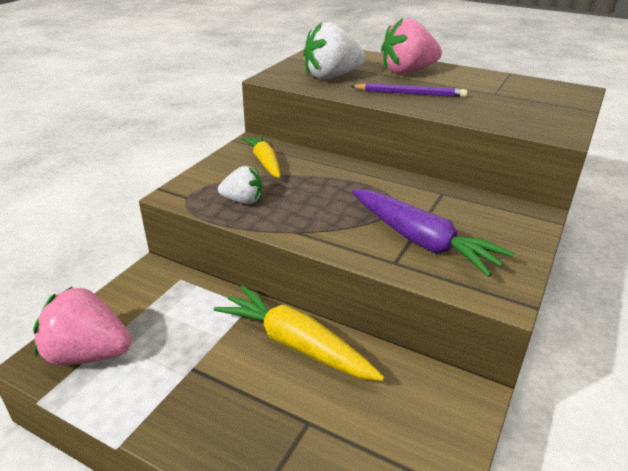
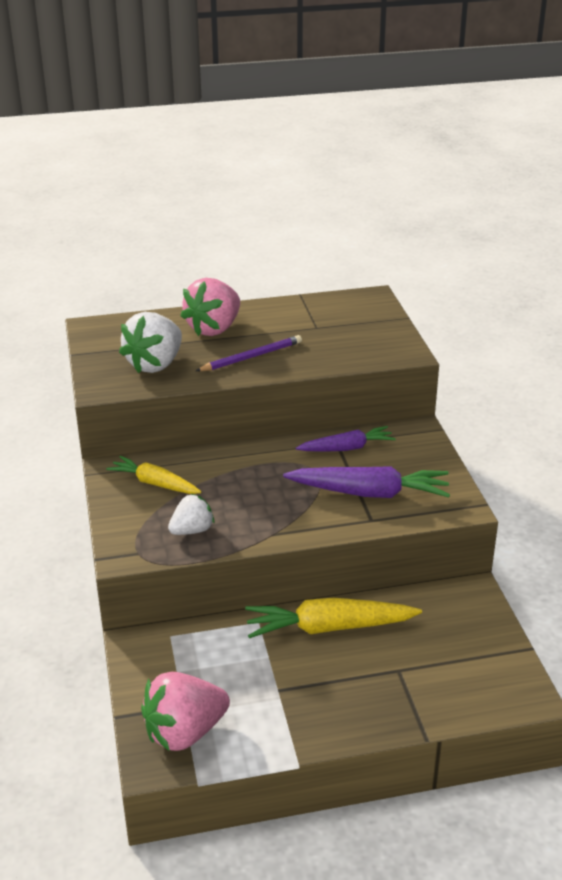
camera: 40 degrees left, 0 degrees up
(446, 200) = (347, 448): none -> purple carrot

